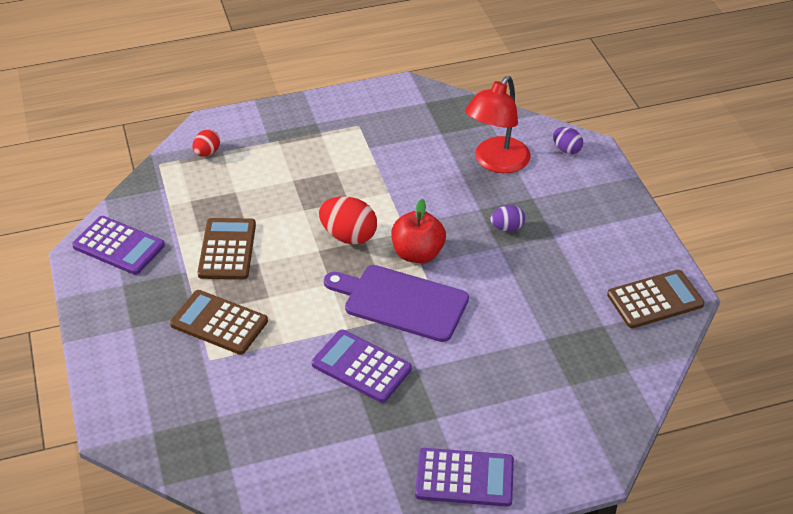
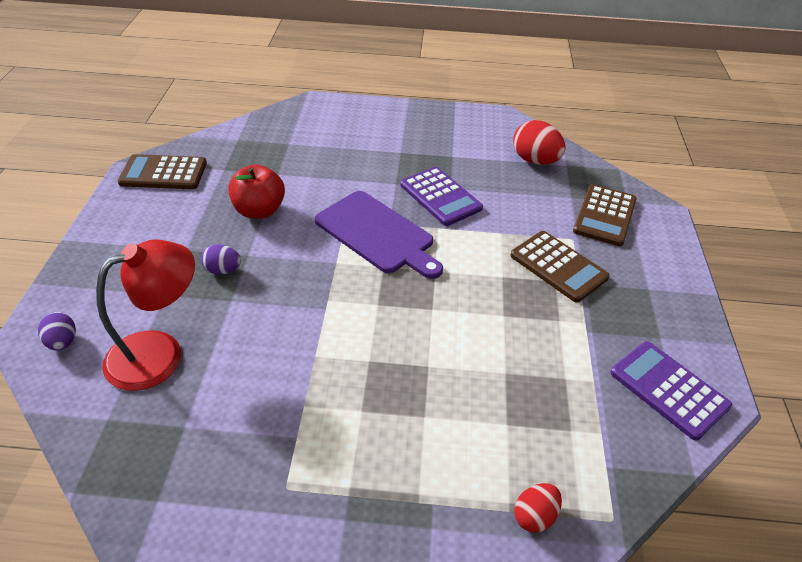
camera: 160 degrees left, 0 degrees up
(227, 249) = (535, 342): brown calculator -> brown calculator (604, 215)
(348, 236) = (392, 314): red egg -> red egg (535, 160)
(417, 254) = (332, 272): red apple -> red apple (259, 211)
(464, 478) = (403, 119): purple calculator -> none

